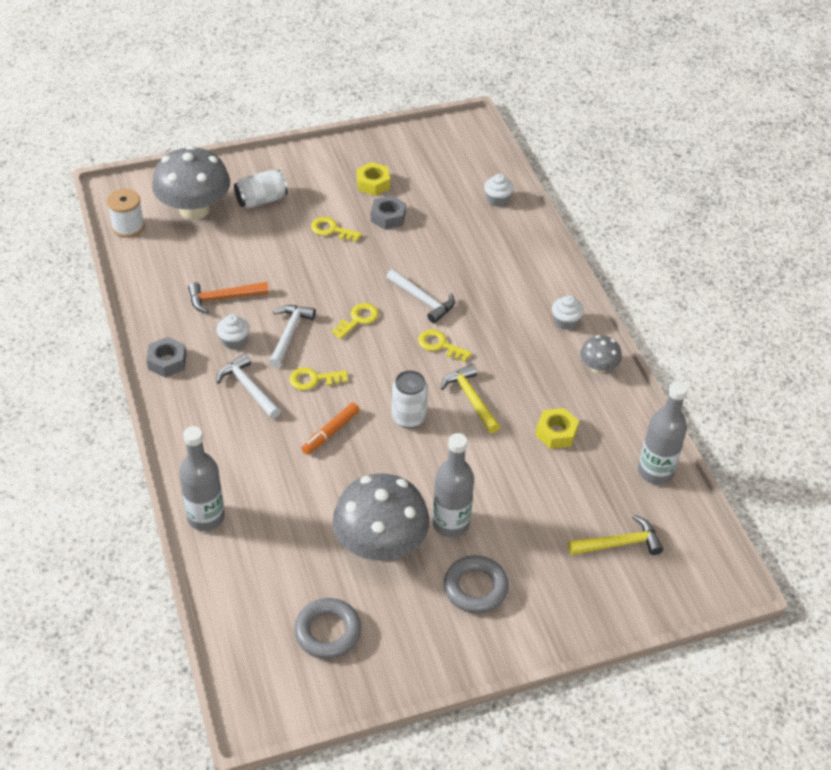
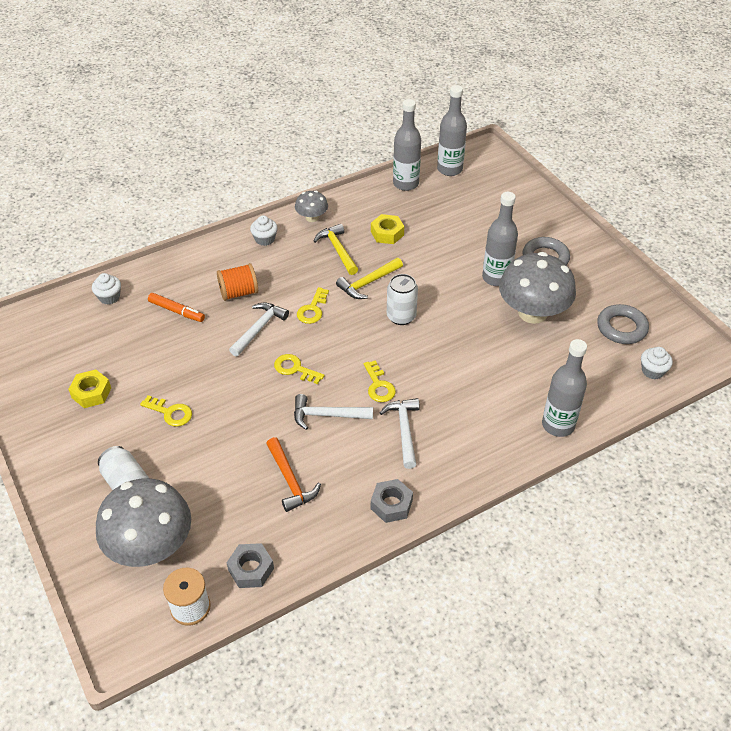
camera: 100 degrees left, 0 degrees up
(234, 341) = (347, 456): white cupcake -> white cupcake (652, 371)
(248, 388) = (404, 430): white hammer -> white hammer turned 135 degrees clockwise
(331, 432) = (435, 362): orange marker -> orange marker (176, 311)
(332, 230) = (170, 412): yellow key -> yellow key turned 75 degrees counterclockwise
(388, 217) = (145, 372): grey nut -> grey nut (251, 569)
(481, 291) = (239, 293): none -> orange spool
(619, 543) = (475, 196): yellow hammer -> yellow hammer (338, 250)
(683, 528) = (449, 169): none -> grey bottle

